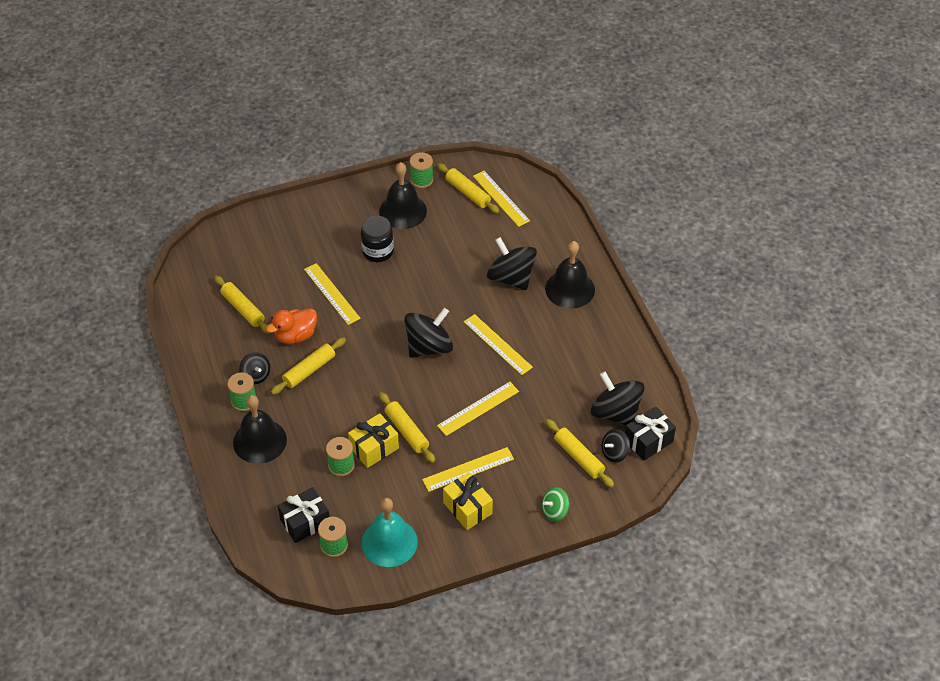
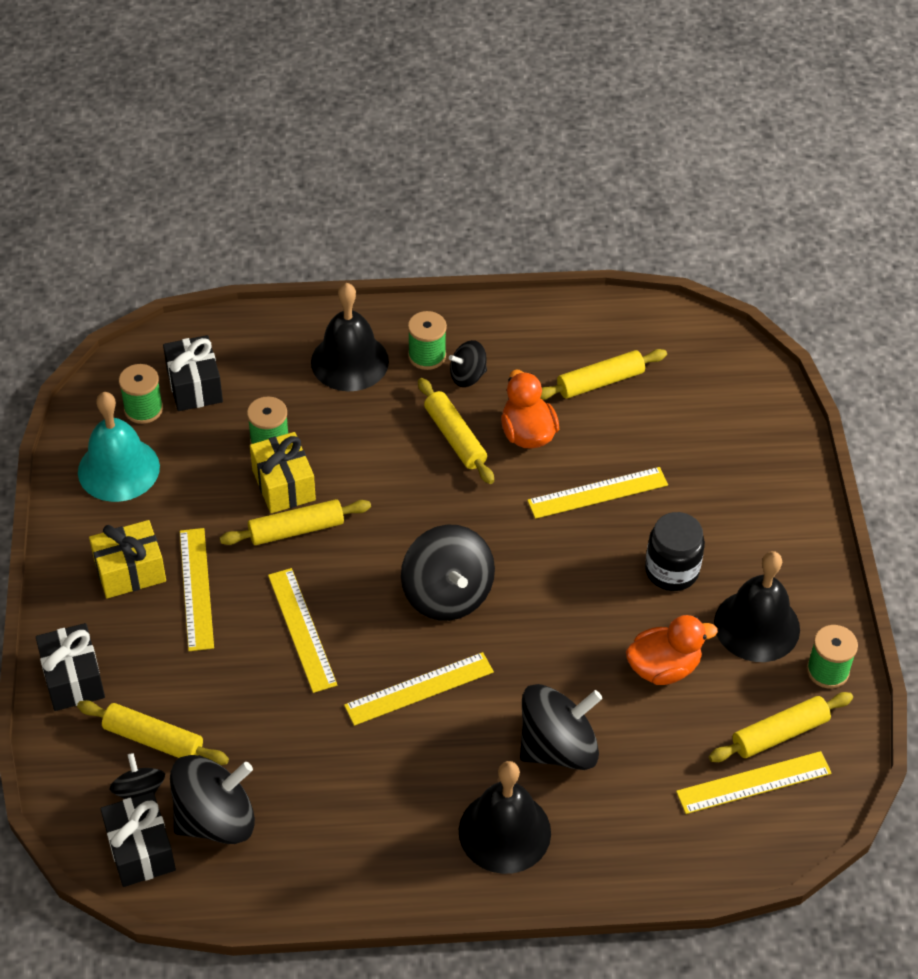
camera: 105 degrees right, 0 degrees up
(444, 244) = (663, 668): none -> orange duck
(554, 511) = (73, 678): green spinning top -> black gift
(579, 457) = (153, 739): yellow rolling pin -> yellow rolling pin turned 45 degrees clockwise

